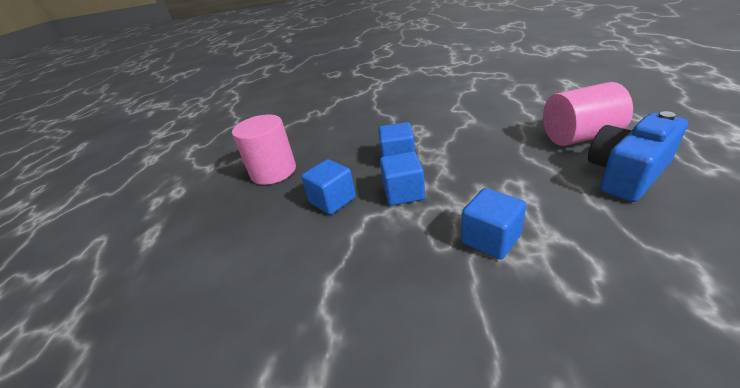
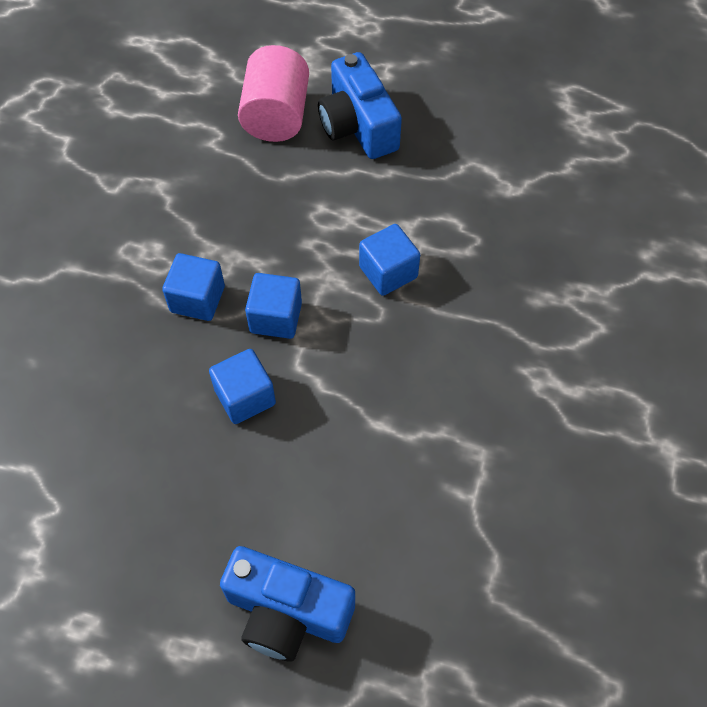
camera: 80 degrees left, 25 degrees up
(162, 275) = (287, 612): none -> blue camera
(273, 171) = (120, 466): pink cylinder -> none

